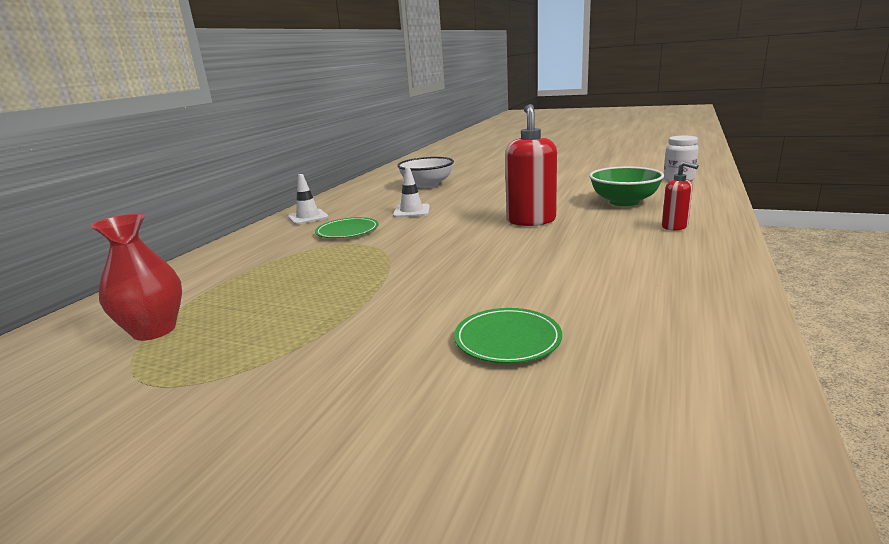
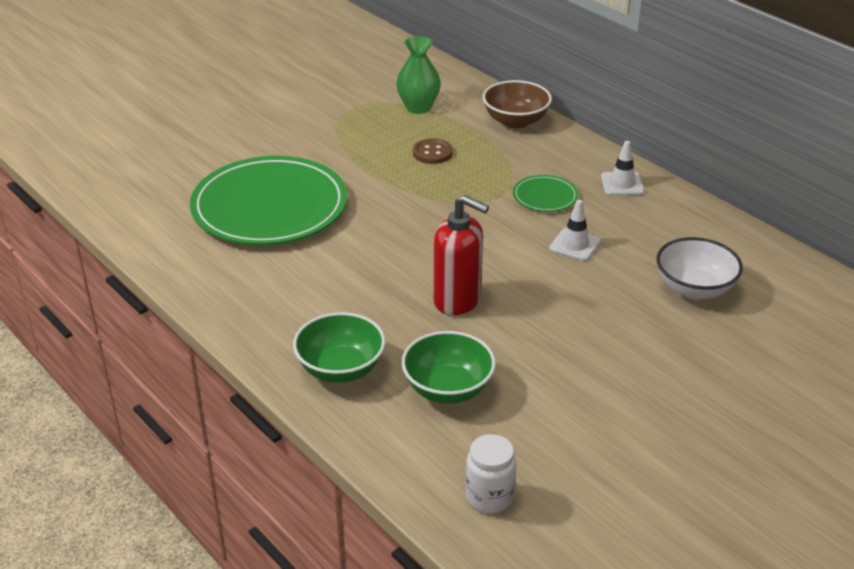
camera: 115 degrees right, 15 degrees up
(154, 330) = (418, 107): red vase -> green vase
(193, 271) = (515, 121): none -> brown bowl
(289, 288) = (432, 153): none -> brown button
(507, 339) = (269, 207): green plate -> green plate, size x2.36
(675, 227) = (340, 369): red soap dispenser -> green bowl

